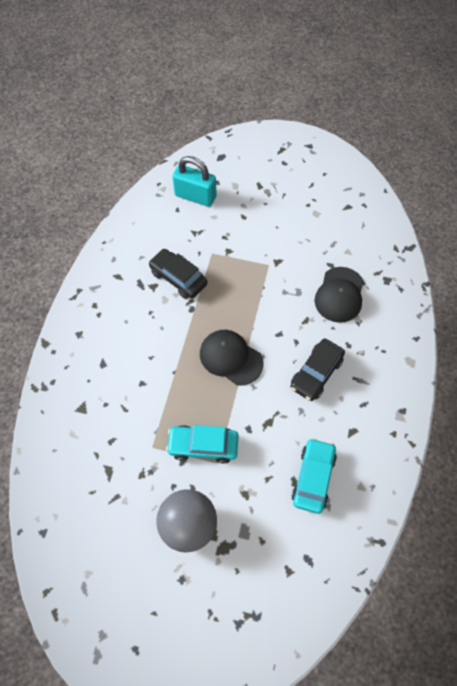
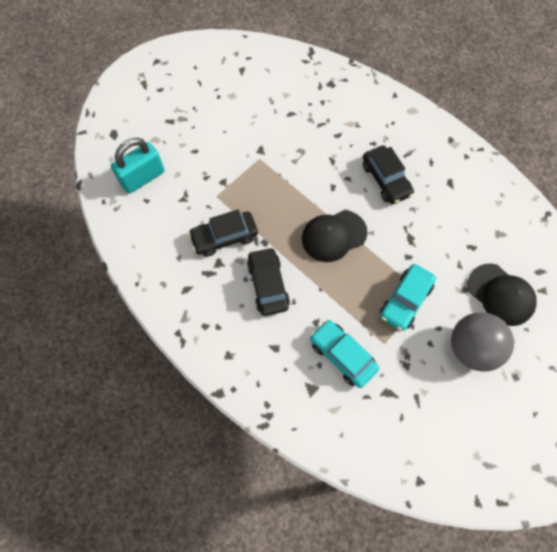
camera: 60 degrees left, 5 degrees up
(154, 331) = (268, 285): none -> black car
(313, 478) = (475, 231): turquoise car -> turquoise car (342, 355)
(339, 295) = (323, 123): black cap -> black cap (501, 294)

